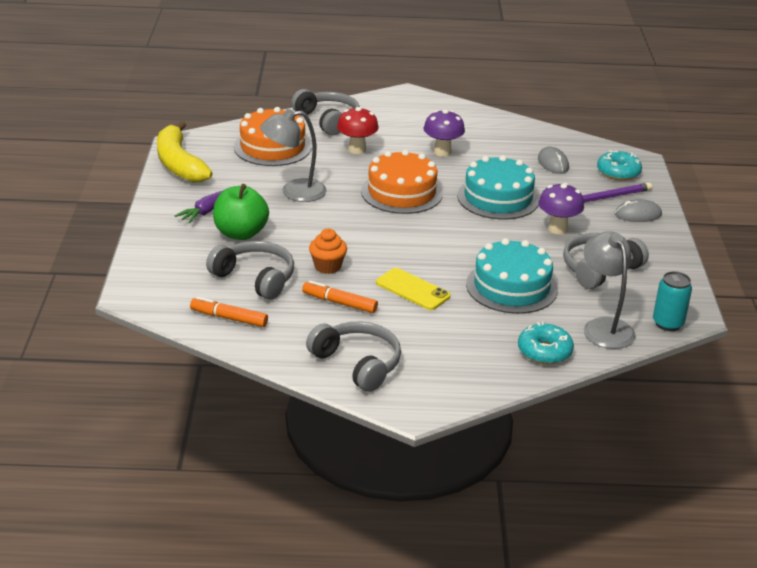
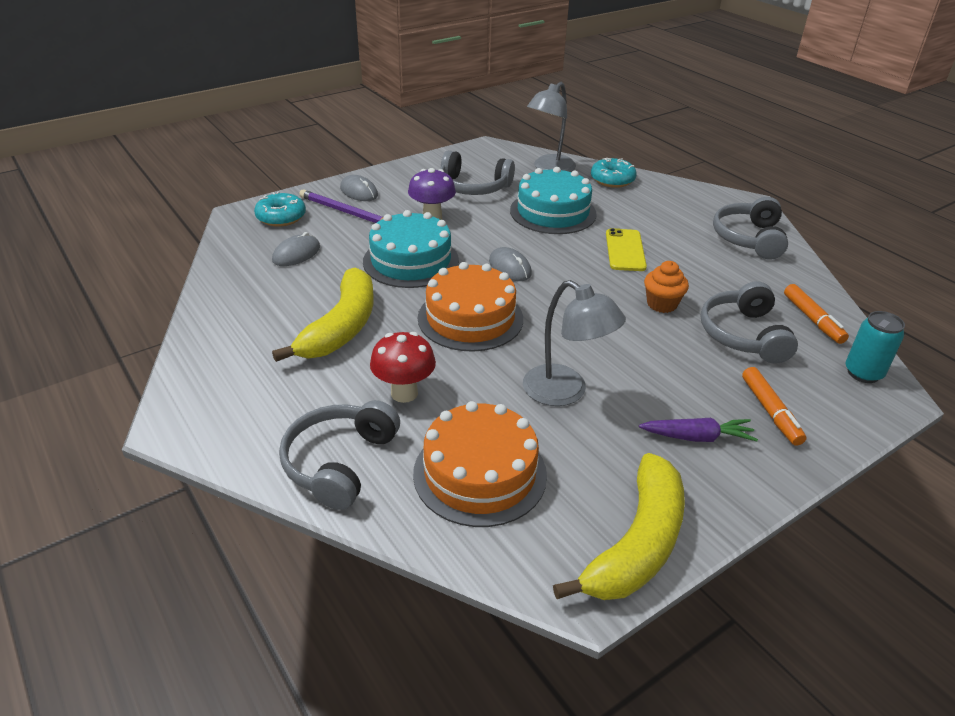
camera: 125 degrees left, 5 degrees up
(240, 233) = (696, 385): green apple -> none
(339, 303) = (698, 275): orange marker -> orange marker (770, 411)
(442, 152) = (342, 327): purple mushroom -> yellow banana
(445, 230) = (510, 267): none -> grey mouse
(667, 324) = (511, 151): turquoise can -> turquoise can (863, 373)

